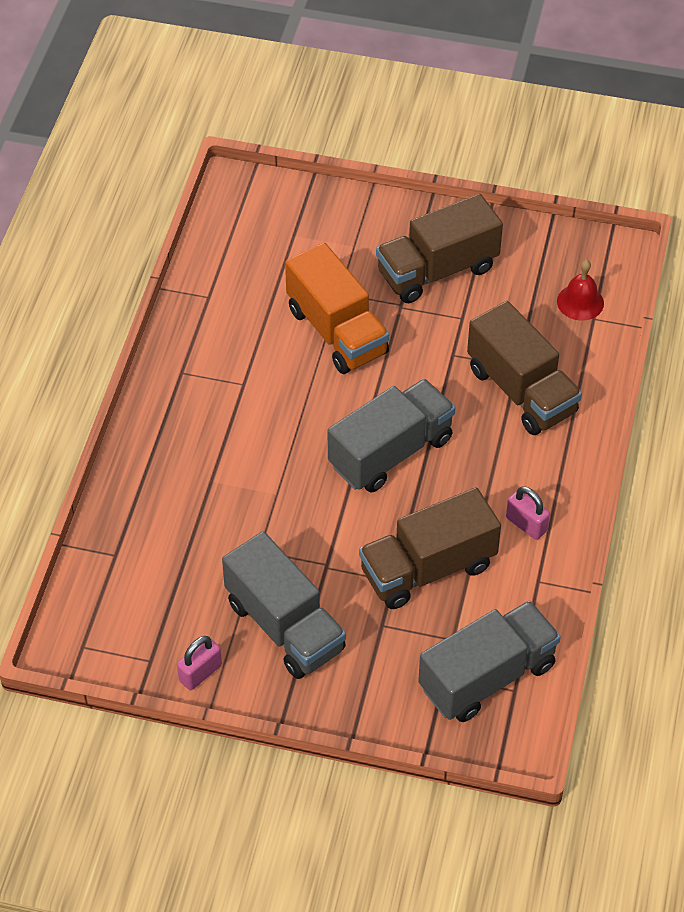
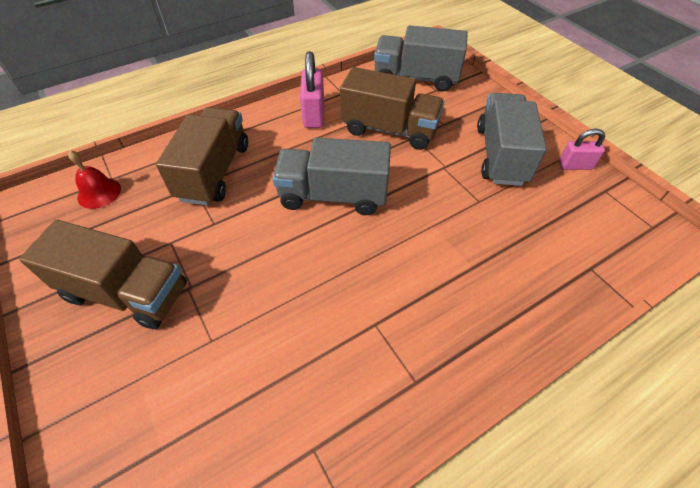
camera: 135 degrees left, 0 degrees up
(337, 331) = (257, 307): orange truck -> none
(526, 524) = (314, 114): pink padlock -> pink padlock, size x1.57

